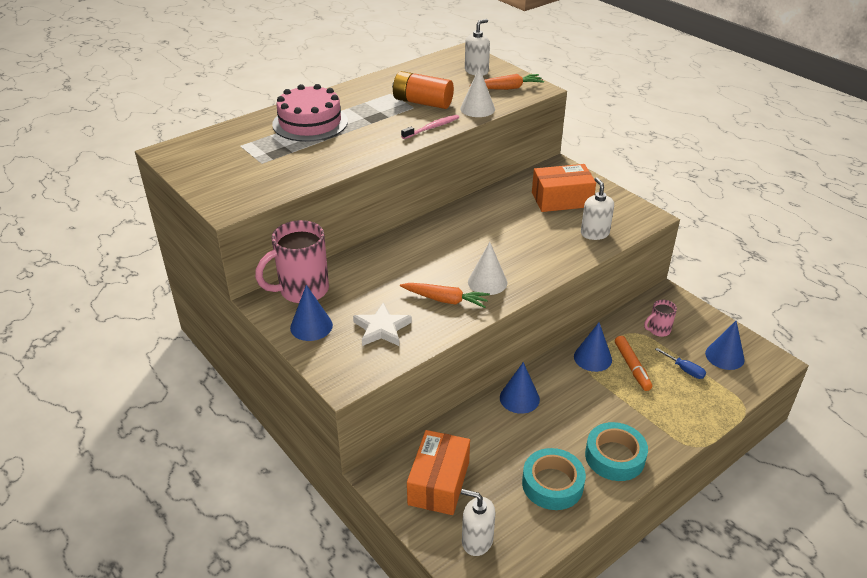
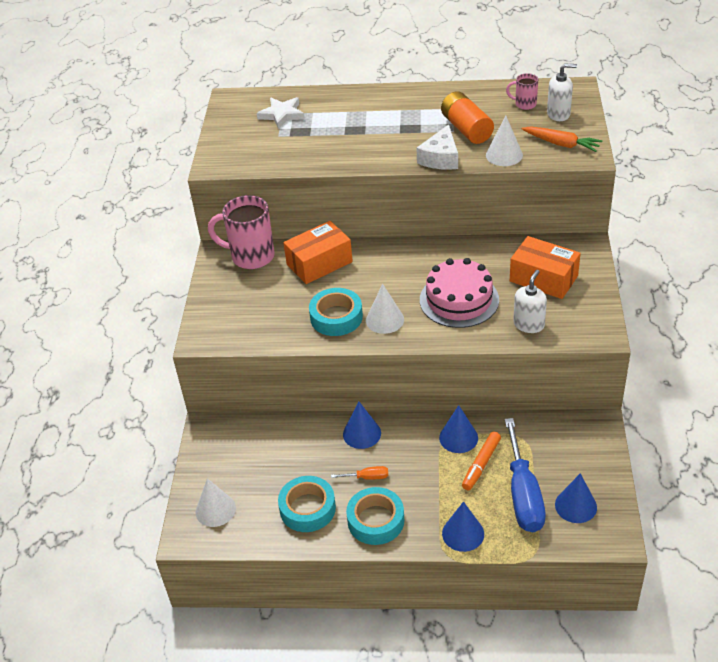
camera: 45 degrees right, 5 degrees up
(310, 123) = (354, 113): pink cake -> pink cake (459, 300)
(311, 326) = (226, 287): blue cone -> blue cone (463, 533)
(382, 328) = (267, 315): white star -> white star (282, 114)
(432, 128) = (440, 158): pink toothbrush -> white cheese
(439, 483) = (236, 456): orange box -> orange box (319, 263)
(445, 300) = (336, 317): orange carrot -> turquoise tape
(477, 541) = (215, 510): white soap dispenser -> white cone
(566, 428) = (367, 477): none -> orange screwdriver
(658, 330) = (546, 449): pink mug -> pink mug (524, 104)
(684, 370) = (523, 494): blue screwdriver -> blue screwdriver, size x2.34

